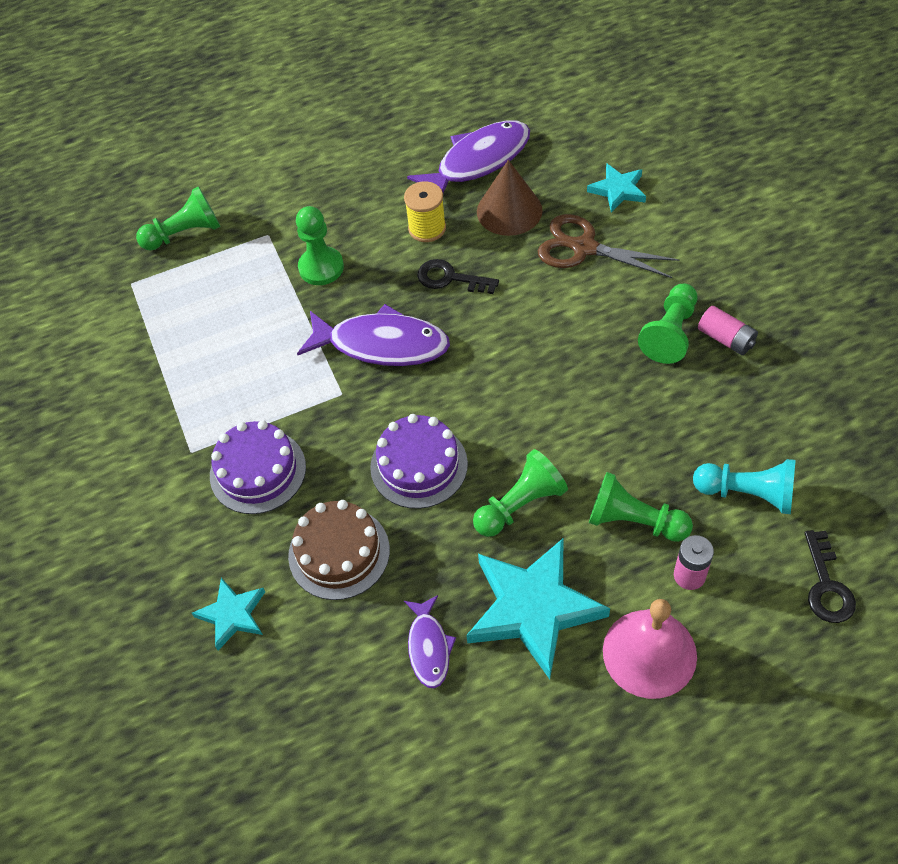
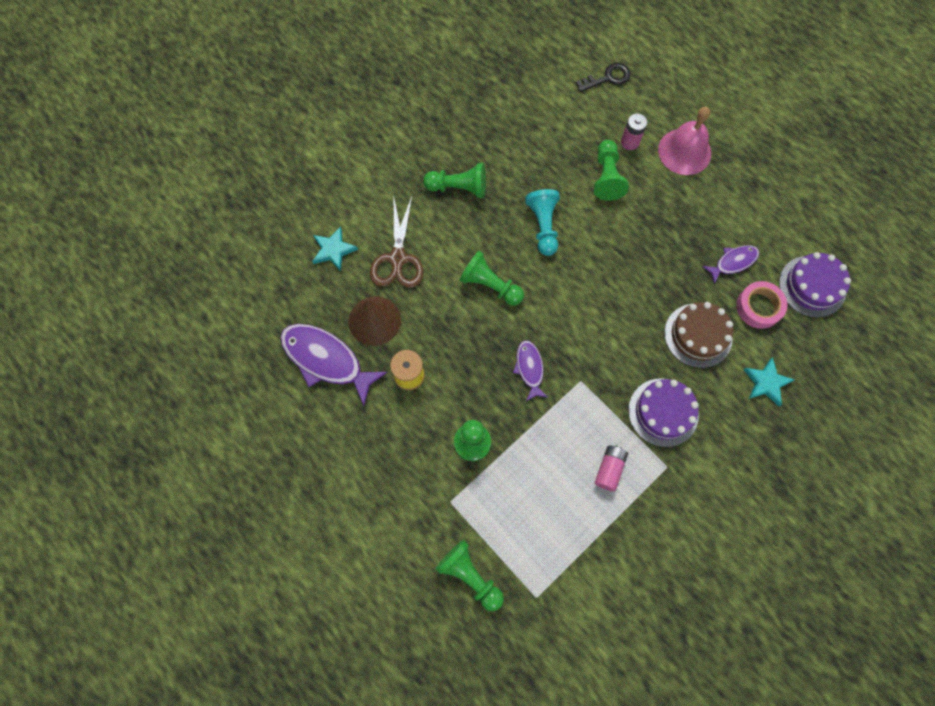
camera: 115 degrees left, 15 degrees up
(344, 654) = (759, 307): none -> pink tape
(382, 344) = (529, 368): purple fish -> purple fish, size x0.55
(419, 465) = (617, 309): purple cake -> purple cake (812, 286)
(450, 278) = (454, 341): black key -> none
(520, 505) = (621, 241): green pawn -> green pawn (490, 285)
(533, 608) = (685, 215): turquoise star -> none
(726, 339) = (453, 155): pink battery -> pink battery (609, 469)
(747, 493) = (564, 123): turquoise pawn -> turquoise pawn (543, 226)

